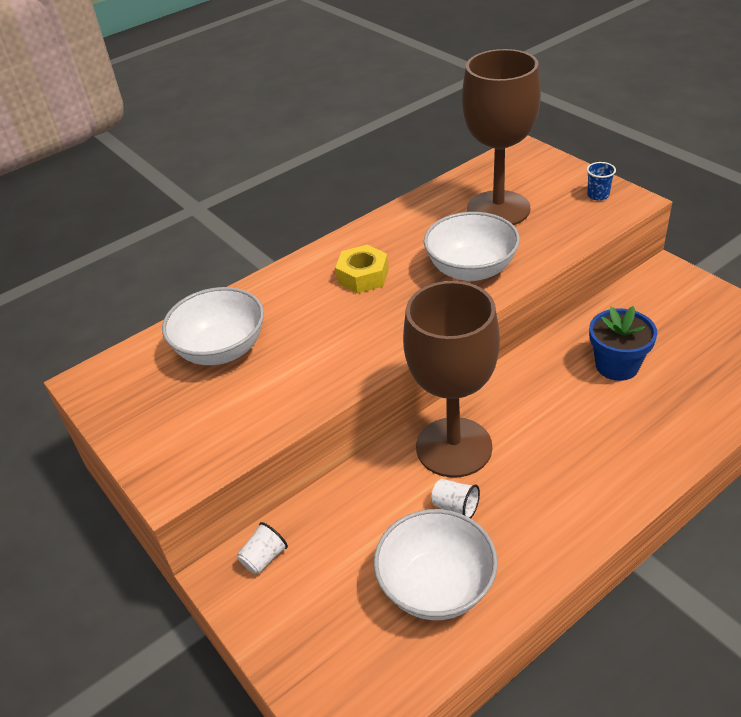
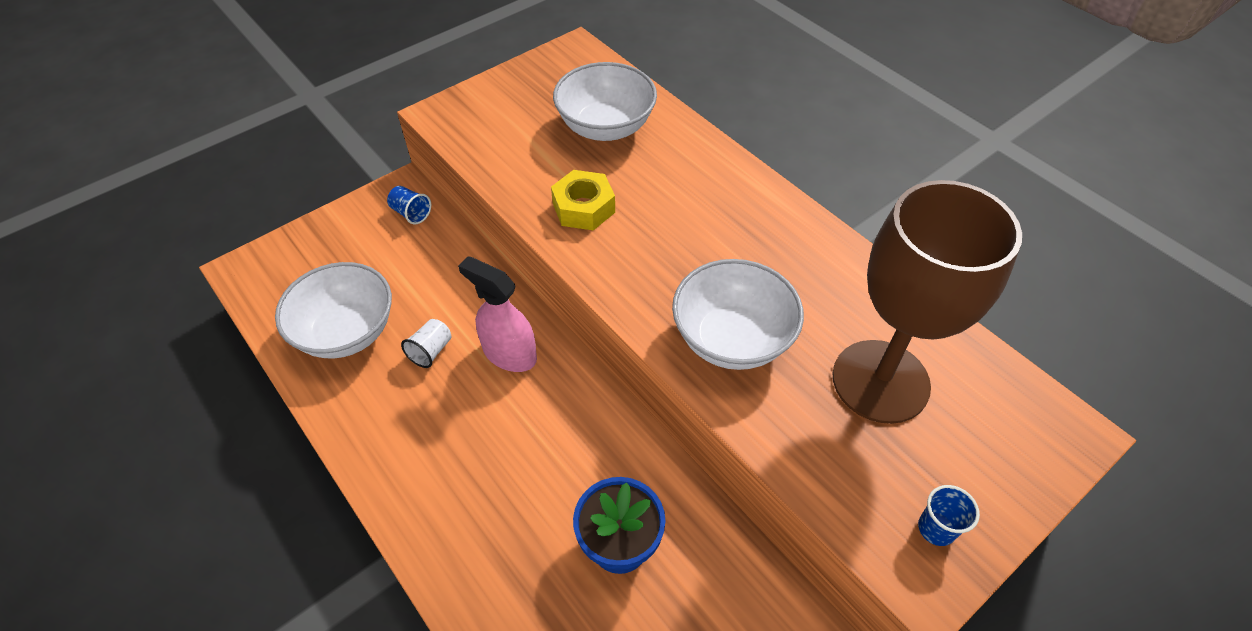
camera: 85 degrees right, 10 degrees up
(264, 558) = (411, 213): white cup -> blue cup
(363, 276) = (721, 231): yellow nut -> yellow nut (583, 208)
(454, 447) = (509, 353): brown goblet -> pink spray bottle

